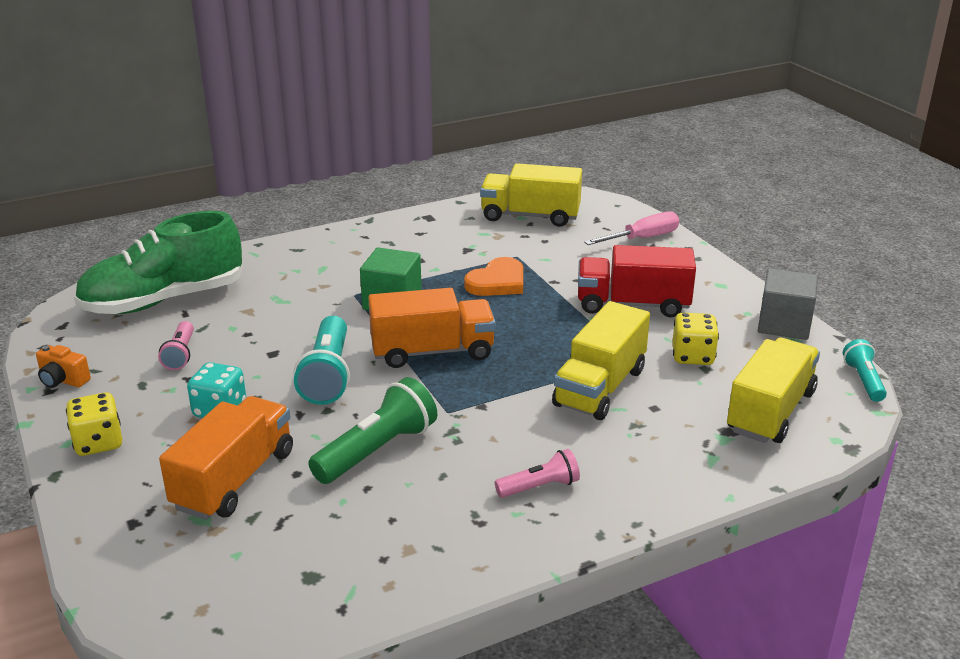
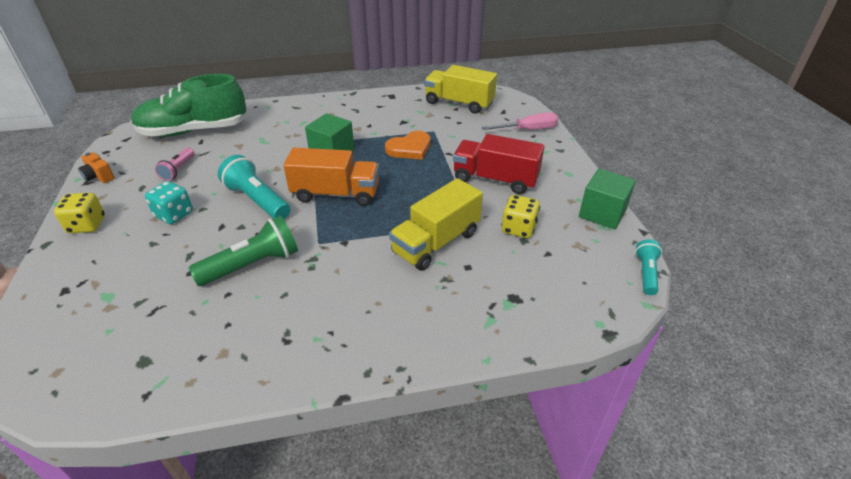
camera: 15 degrees right, 10 degrees up
(234, 479) = (148, 269): orange truck -> none
(327, 375) = (257, 200): turquoise flashlight -> turquoise flashlight turned 120 degrees clockwise
(540, 487) = (346, 319): pink flashlight -> none
(770, 411) = (556, 287): yellow truck -> none
(784, 324) = (602, 213): grey cube -> green cube

